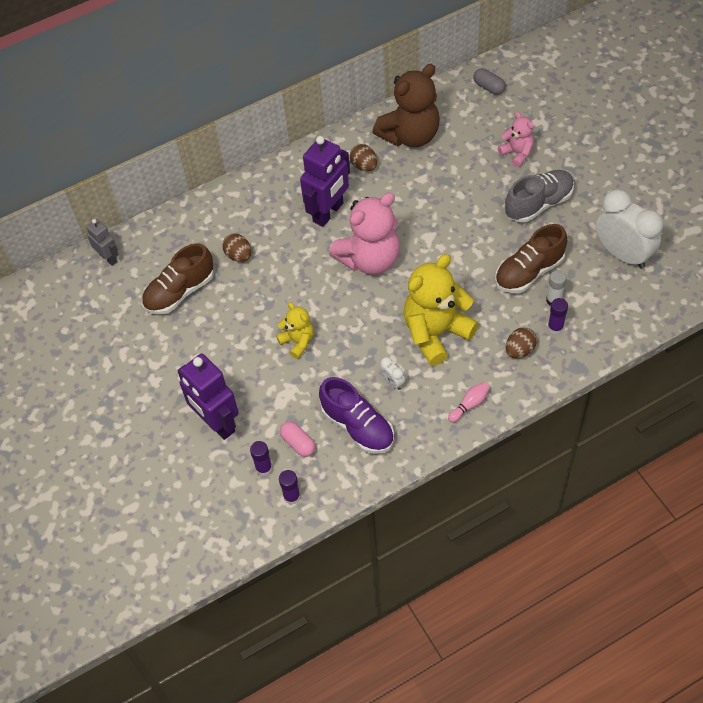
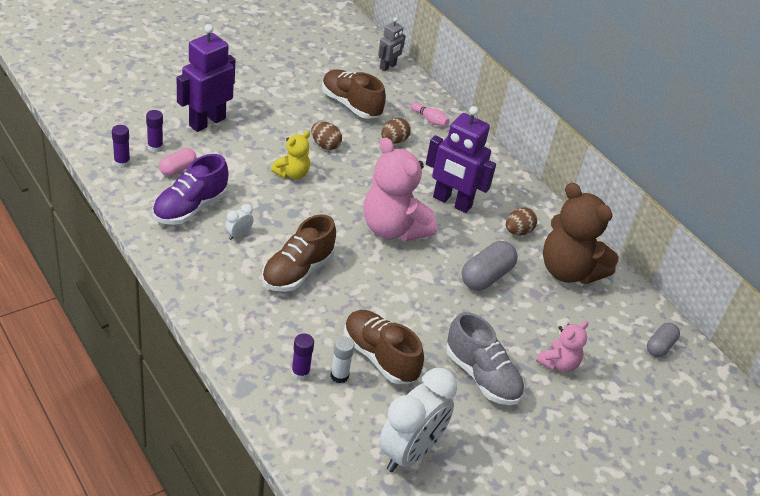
camera: 75 degrees right, 15 degrees down
(424, 193) = (486, 276): none -> grey capsule
(436, 333) = (297, 271): yellow teddy bear -> brown shoe
(469, 405) = (205, 290): pink bowling pin -> pink bowling pin (430, 120)
(519, 350) = (271, 338): brown egg -> brown egg (325, 145)

